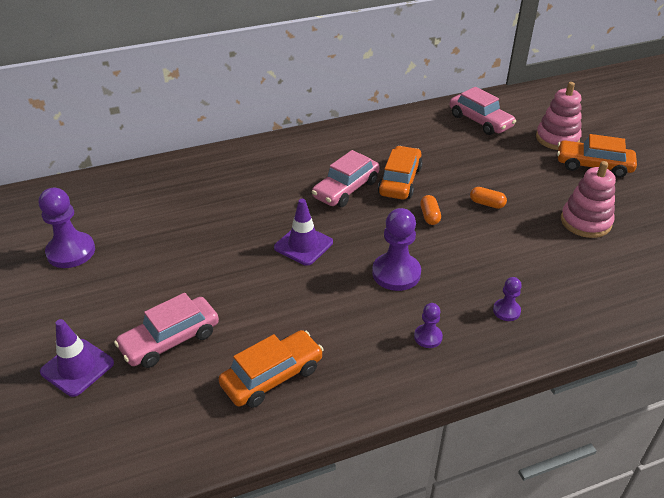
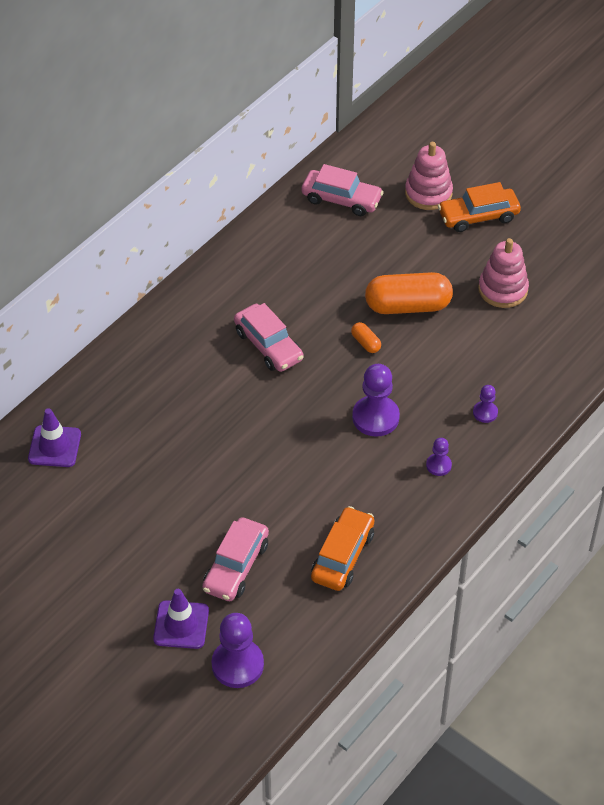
camera: 30 degrees left, 10 degrees up
(71, 252) = (67, 530): purple pawn -> purple pawn (237, 665)
(303, 245) = (275, 425): purple traffic cone -> purple traffic cone (54, 446)
(346, 189) = (268, 345): pink car -> pink car turned 45 degrees counterclockwise
(400, 181) = (312, 313): orange car -> none
(487, 204) = (408, 306): orange capsule -> orange capsule, size x2.29

